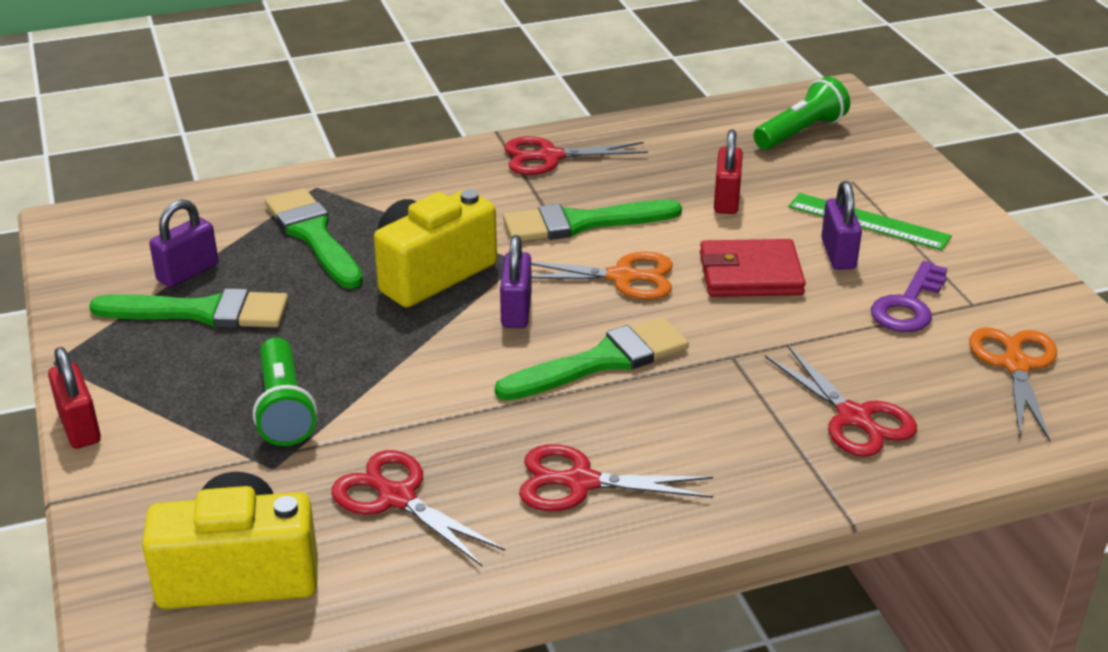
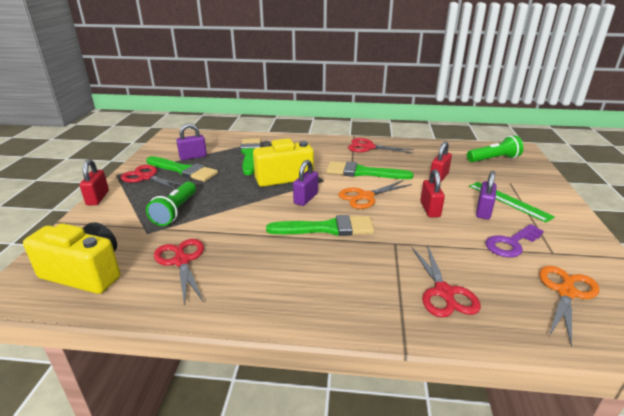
camera: 25 degrees right, 5 degrees down
(580, 482) = (270, 280): red scissors -> red scissors (146, 177)
(623, 277) = (365, 196): orange scissors -> orange scissors turned 120 degrees clockwise
(750, 274) = (430, 209): red wallet -> red padlock

